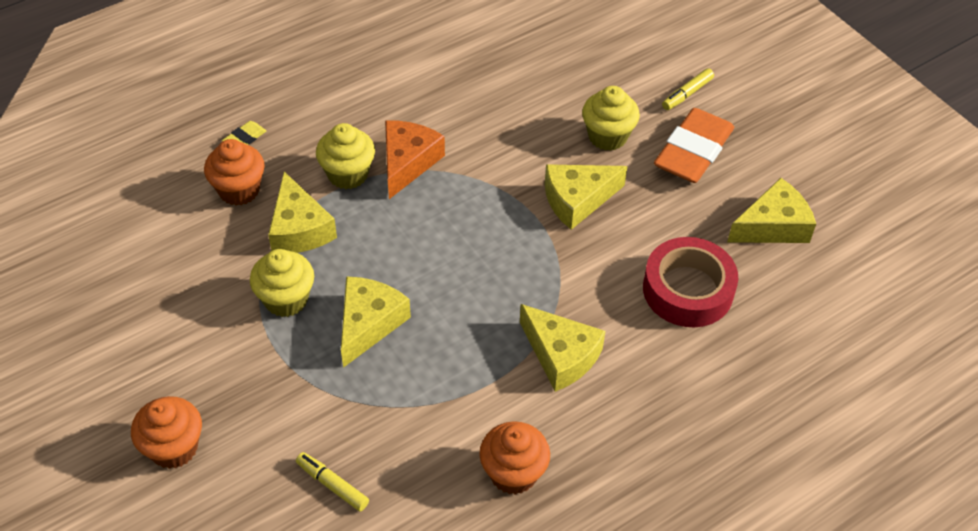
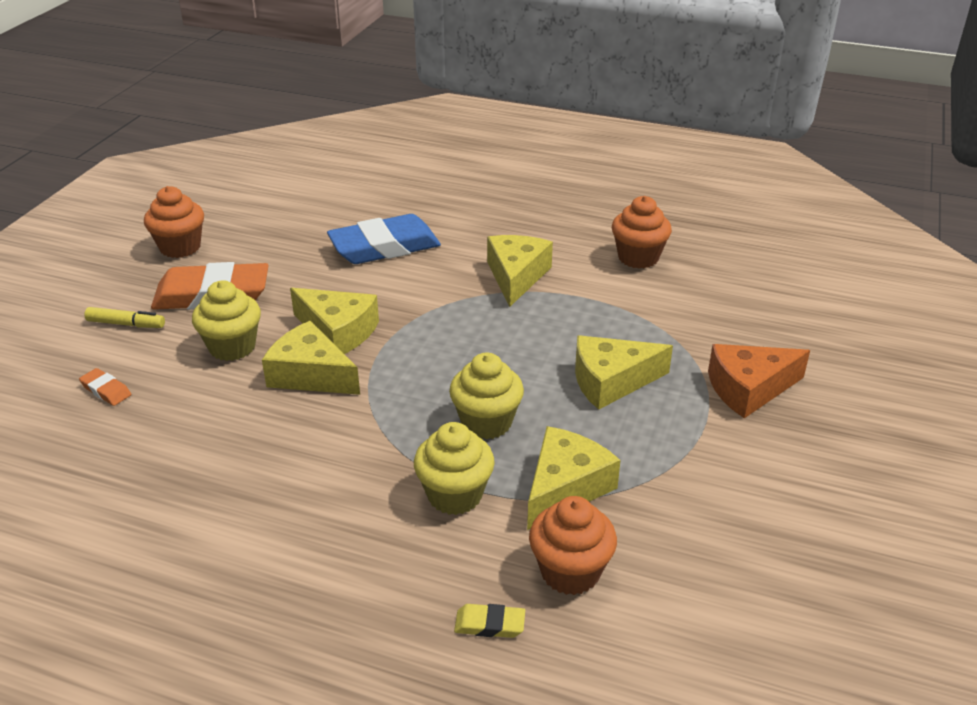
camera: 125 degrees left, 15 degrees down
(174, 448) = (864, 421): orange cupcake -> orange cupcake (180, 247)
(286, 299) = (652, 445): yellow cupcake -> yellow cupcake (486, 422)
(332, 485) = (762, 326): yellow marker -> none
(407, 163) = (393, 459): orange cheese -> orange cheese (749, 389)
(608, 62) = (106, 390): none -> orange eraser
(688, 290) = (384, 247): red tape -> blue eraser
(772, 226) = (273, 233): yellow cheese -> yellow cheese (310, 375)

